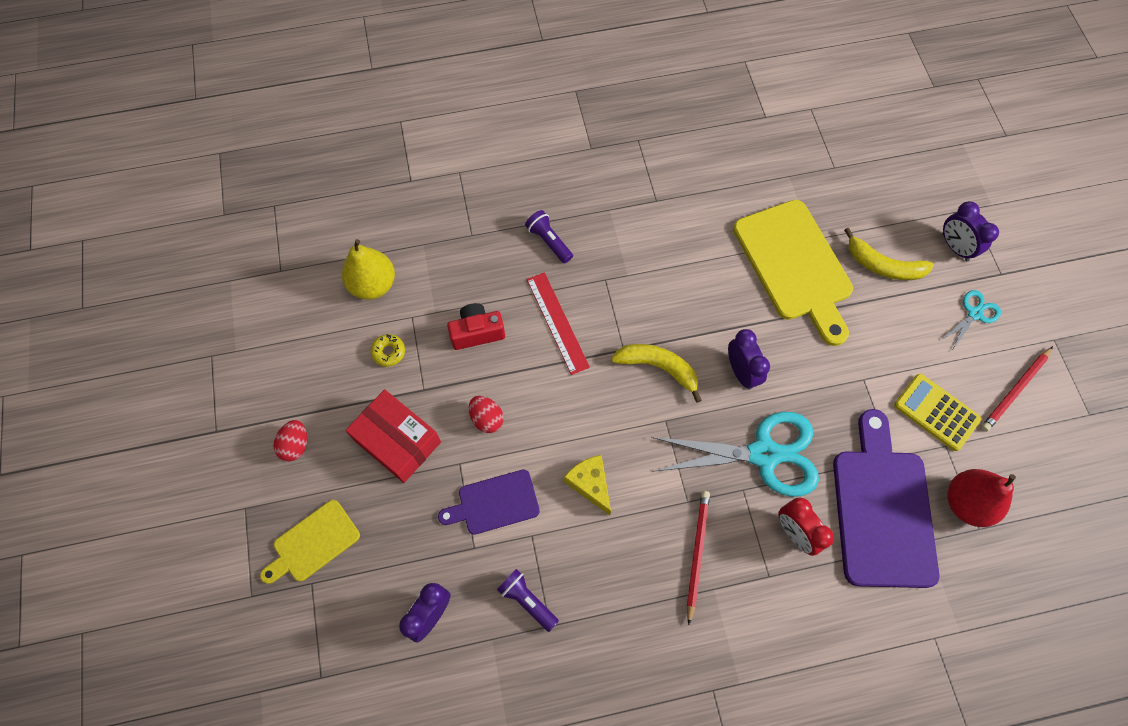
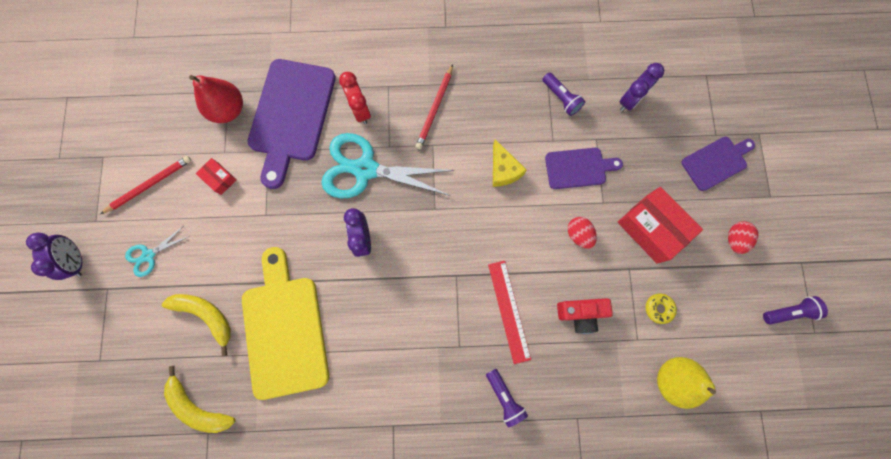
camera: 170 degrees left, 10 degrees up
(239, 372) = (788, 312): none -> purple flashlight
(313, 543) = (716, 162): yellow cutting board -> purple cutting board
(658, 368) = (430, 254): yellow banana -> yellow banana (198, 406)
(936, 412) = (219, 178): yellow calculator -> red box
(955, 247) = (134, 322): purple clock -> purple clock (77, 260)

